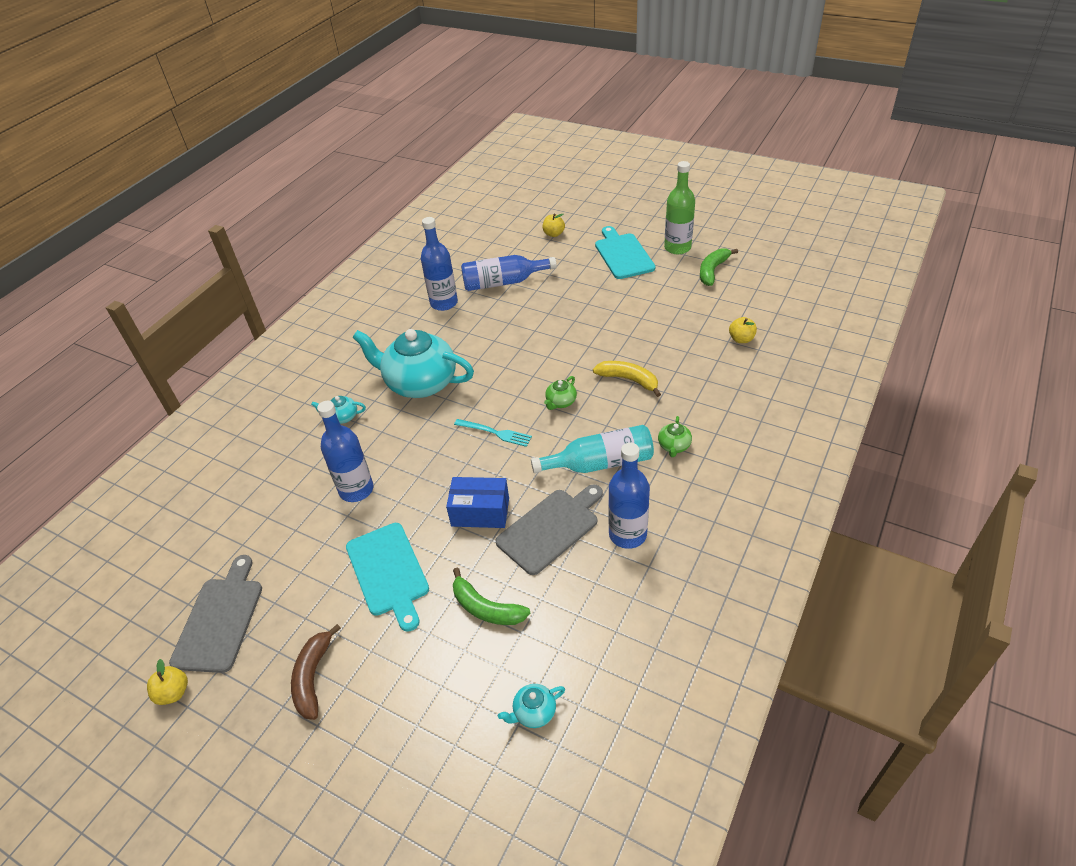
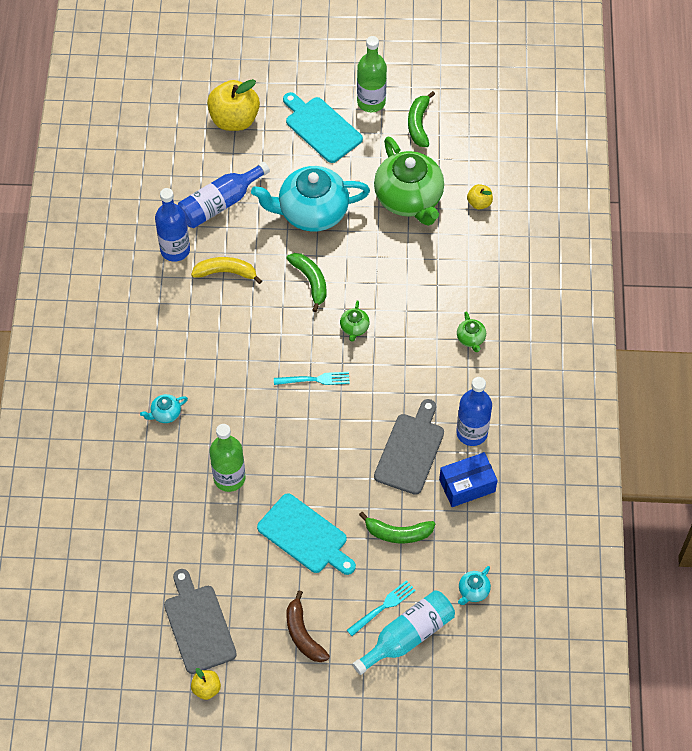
camera: 30 degrees left, 15 degrees up
(356, 490) = (229, 478): blue bottle -> green bottle
(419, 684) = (383, 607): none -> turquoise fork
(420, 383) = (213, 352): turquoise teapot -> turquoise teapot (311, 212)
(480, 512) = (346, 458): blue box -> blue box (467, 485)
(543, 355) = (310, 281): none -> green banana
(554, 234) = (234, 119): yellow apple -> yellow apple, size x2.06
(600, 463) = (419, 377): turquoise bottle -> turquoise bottle (408, 636)
(629, 380) = (401, 283): yellow banana -> yellow banana (226, 272)
(673, 319) = (409, 199): none -> green teapot

